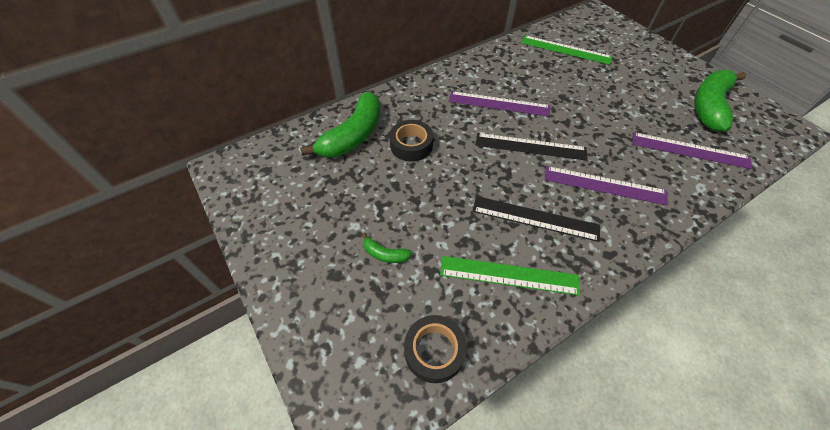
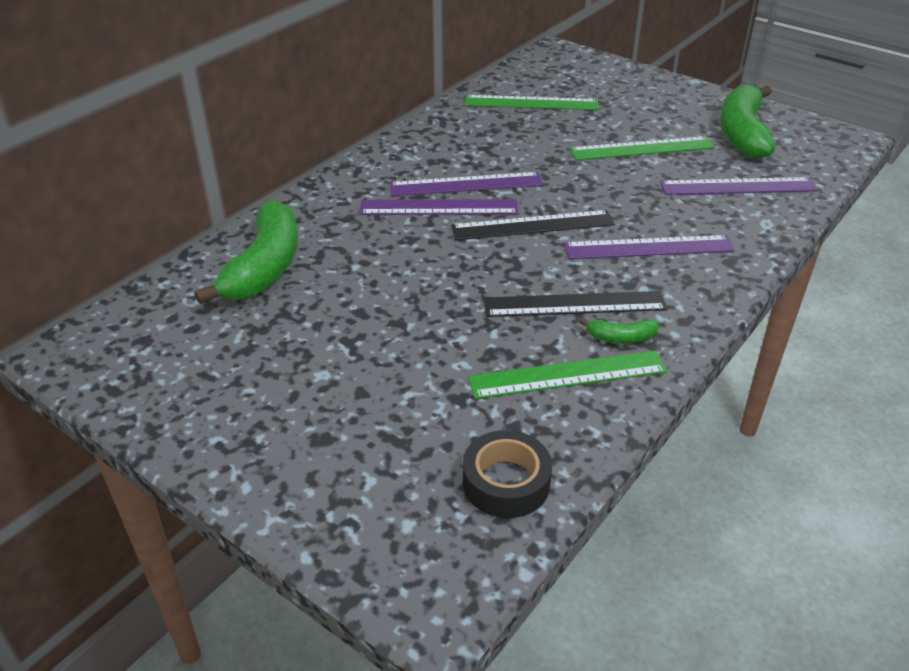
camera: 20 degrees left, 15 degrees down
(385, 254) = (385, 395): green banana -> green banana (621, 337)
(411, 145) = (360, 260): black tape -> none
(475, 117) = (439, 207): none -> purple ruler
(629, 102) = (642, 148): none -> green ruler

